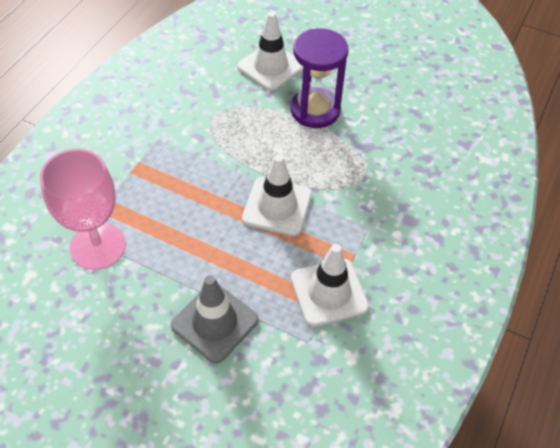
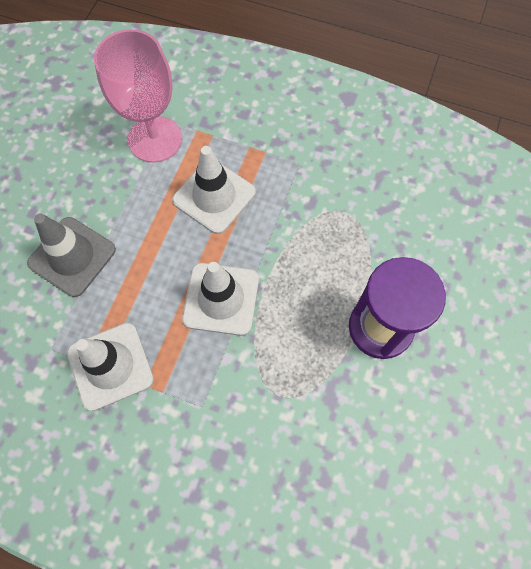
camera: 85 degrees right, 15 degrees up
(271, 67) = (445, 265): white traffic cone -> white traffic cone (214, 196)

